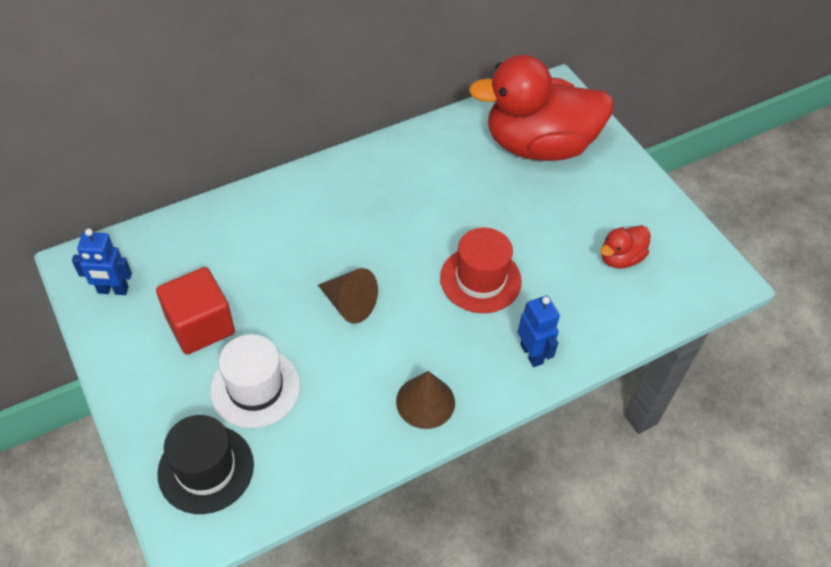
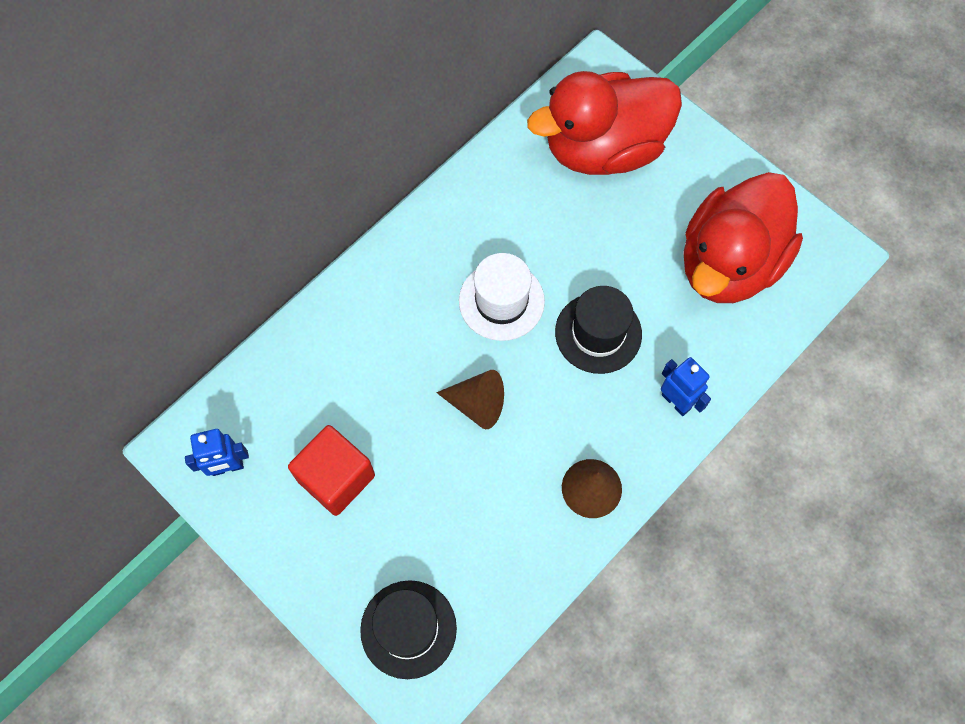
camera: 15 degrees left, 15 degrees up
(255, 388) = (420, 528): white hat -> white hat (501, 301)
(480, 279) = (598, 333): red hat -> black hat
(620, 258) = (729, 263): red duck -> red duck, size x2.37

